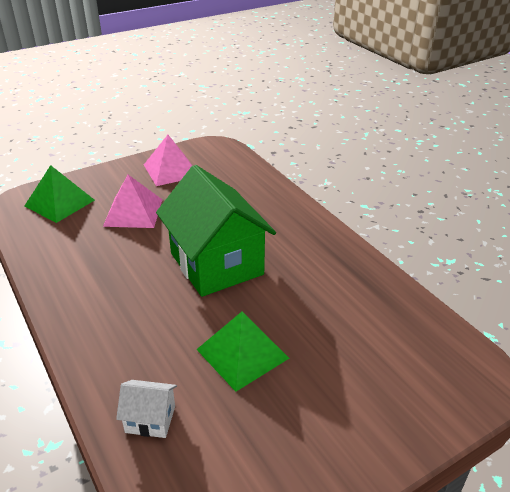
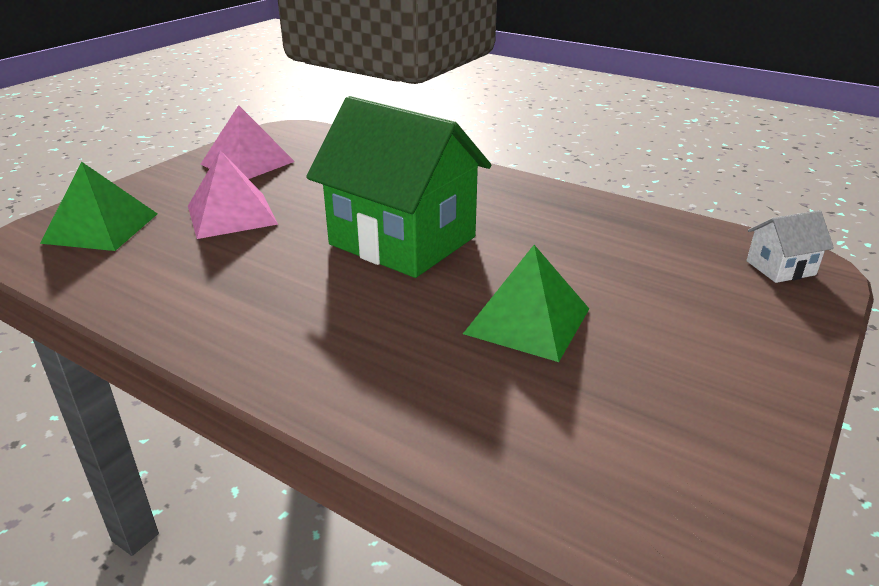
camera: 25 degrees left, 5 degrees down
(150, 419) = (474, 429): white house -> white house (780, 268)

